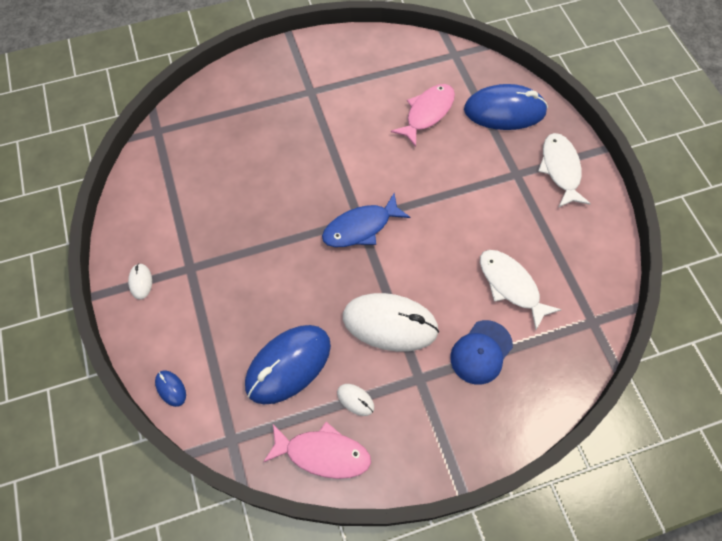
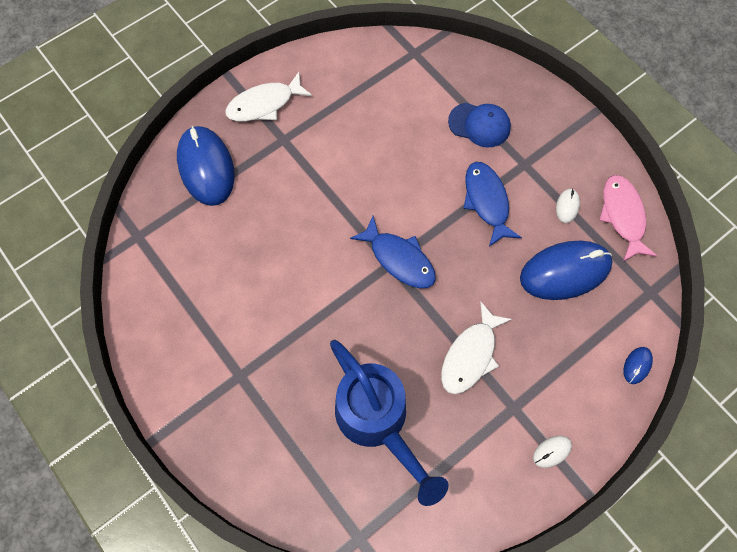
camera: 110 degrees left, 5 degrees up
(231, 167) = (377, 421): none -> blue watering can
(288, 365) = (565, 271): blue mouse -> blue mouse turned 45 degrees counterclockwise
(390, 323) = (487, 201): white mouse -> blue fish
(427, 113) = (232, 240): pink fish -> none
(511, 286) = (407, 117): white fish -> white fish (470, 355)

